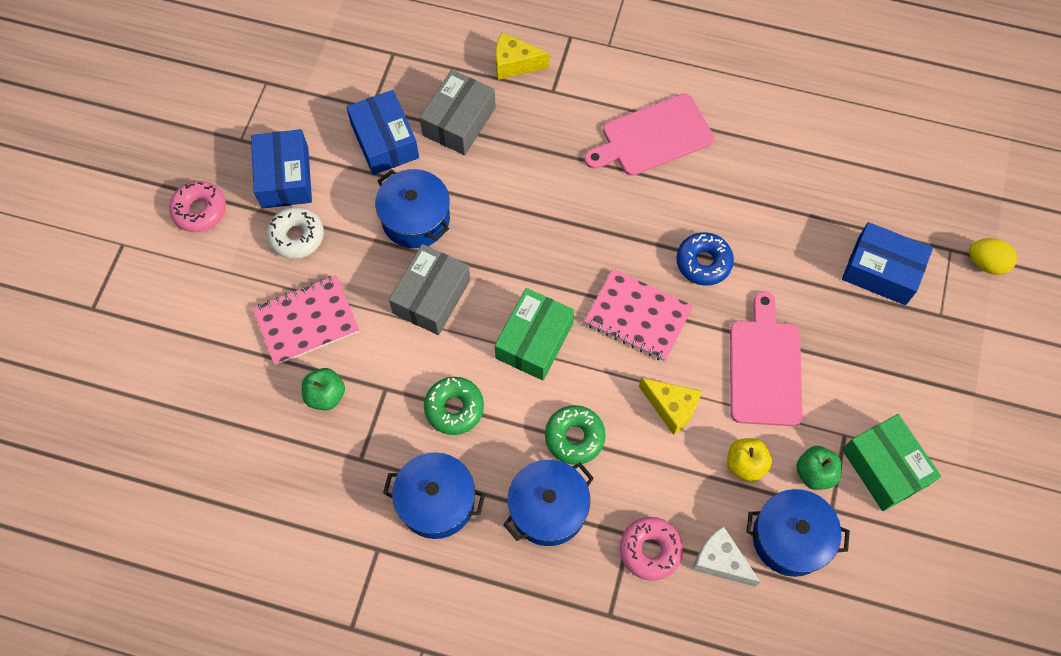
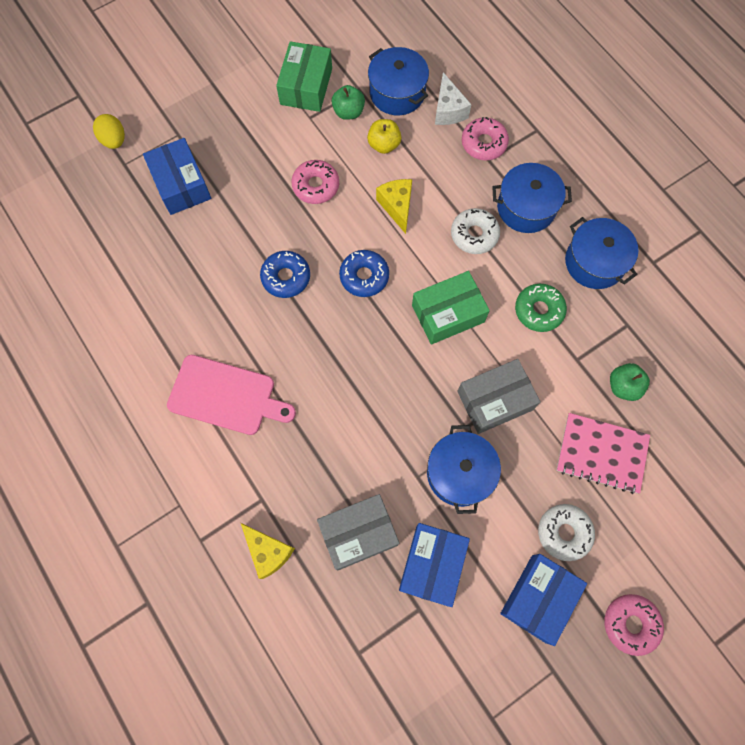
camera: 140 degrees left, 5 degrees up
(574, 437) = (474, 235): green donut -> white donut
(638, 316) = (364, 276): pink notebook -> blue donut
(765, 367) = (316, 186): pink cutting board -> pink donut

